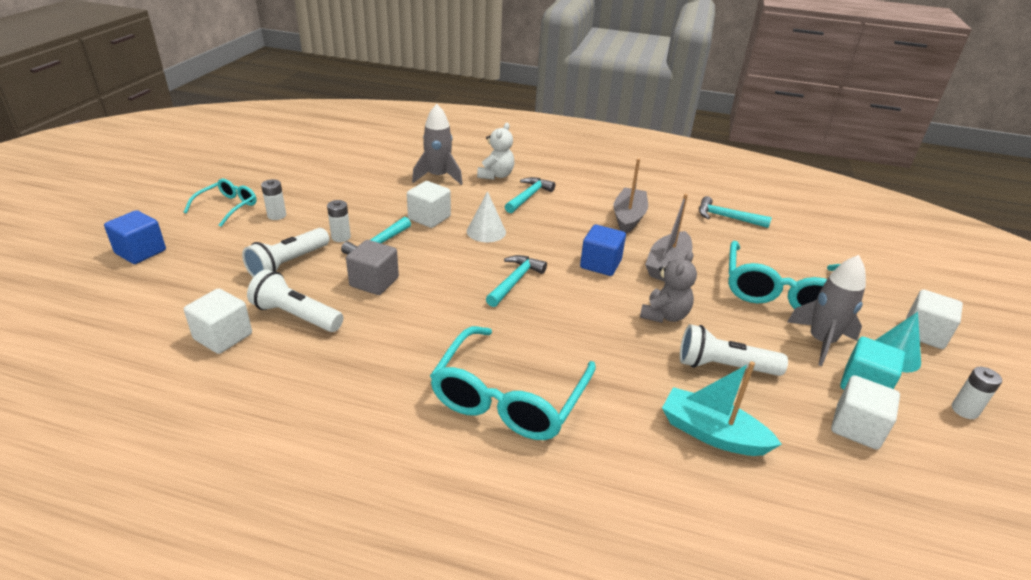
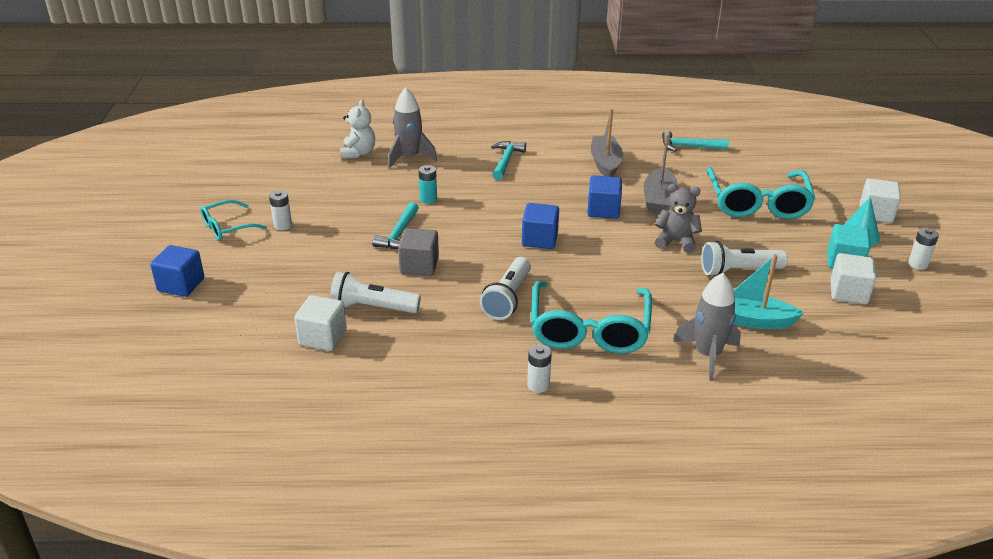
camera: 15 degrees left, 0 degrees up
(227, 207) = (227, 227): turquoise glasses -> turquoise glasses turned 135 degrees counterclockwise
(288, 264) = (330, 266): white flashlight -> white flashlight (508, 298)
(341, 237) = (359, 233): white battery -> white battery (538, 385)
(429, 218) = (428, 199): white cube -> turquoise battery
(486, 231) = (488, 201): white cone -> none
(496, 175) = (463, 146): white teddy bear -> white teddy bear (358, 153)
(515, 281) = (539, 239): turquoise hammer -> blue cube
(664, 315) = (676, 242): grey teddy bear -> grey teddy bear turned 90 degrees counterclockwise
(821, 342) = (803, 236): grey rocket -> grey rocket (707, 355)

